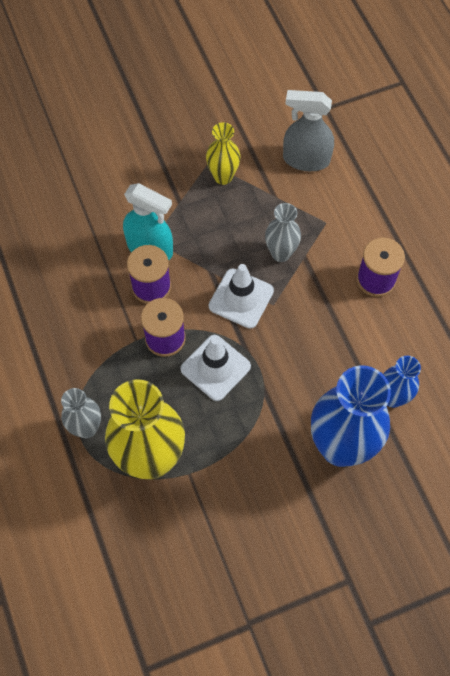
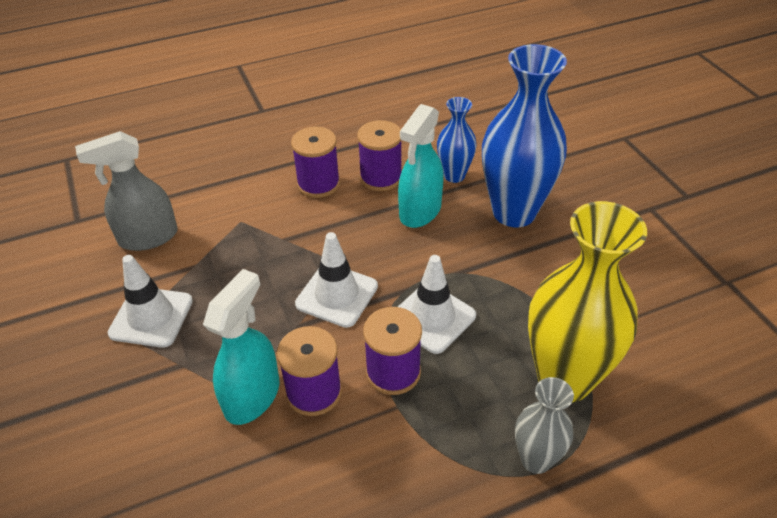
camera: 90 degrees left, 20 degrees down
(223, 176) = (151, 317): yellow vase -> white traffic cone
(280, 253) = (277, 259): grey vase -> none
(305, 159) = (148, 237): grey spray bottle -> grey spray bottle turned 60 degrees clockwise
(340, 364) = (420, 211): none -> turquoise spray bottle
(387, 332) = (381, 177): none -> purple spool

